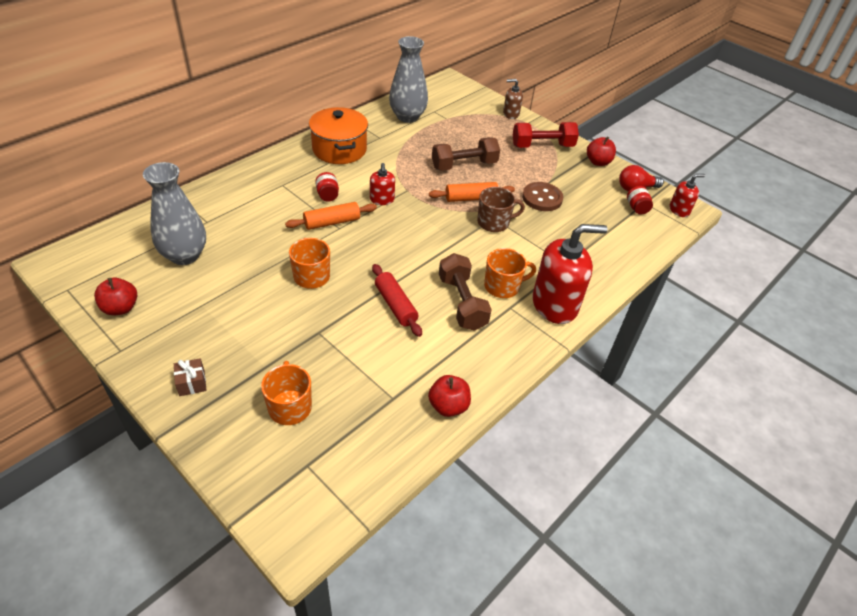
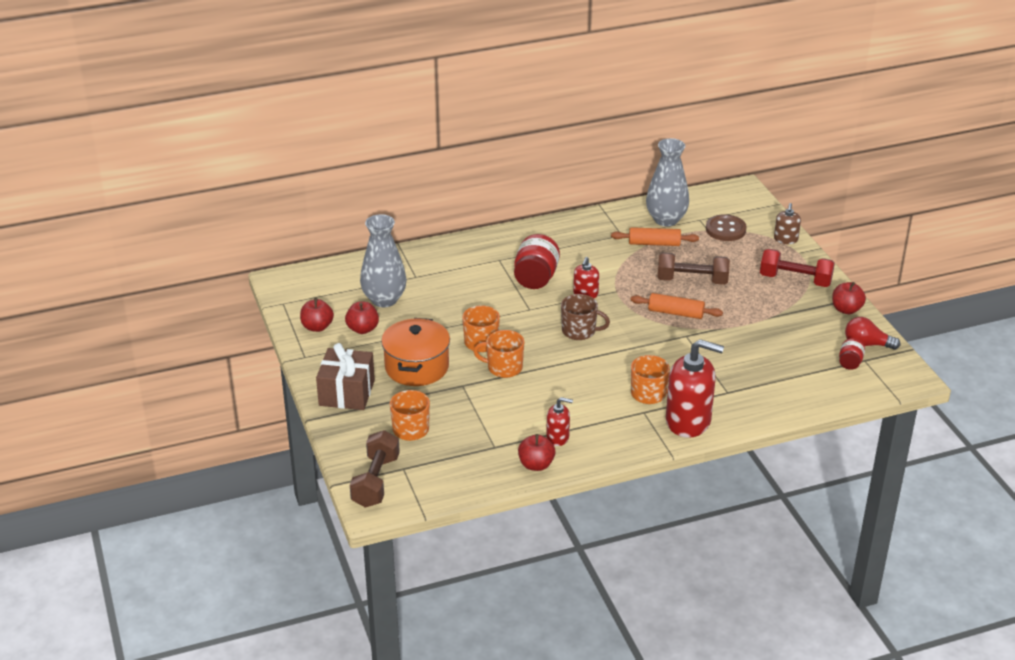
camera: 30 degrees right, 10 degrees down
(175, 296) = (362, 329): none -> red apple
(192, 383) = (347, 393): brown gift -> brown gift, size x2.15
(327, 195) = (536, 278): red jar -> red jar, size x1.90
(332, 222) = (525, 303): orange rolling pin -> orange rolling pin (654, 243)
(339, 149) = (573, 238): orange pot -> orange pot (417, 367)
(350, 298) = (504, 368): none -> orange mug
(395, 305) = (540, 383): red rolling pin -> none
(462, 303) = (601, 396): brown dumbbell -> brown dumbbell (376, 481)
(494, 222) = (683, 340): brown mug -> brown mug (579, 331)
(511, 114) = (785, 239): brown soap dispenser -> brown soap dispenser turned 105 degrees counterclockwise
(542, 198) = (751, 330): brown button -> brown button (725, 229)
(679, 210) = (898, 376): red soap dispenser -> red soap dispenser (558, 437)

